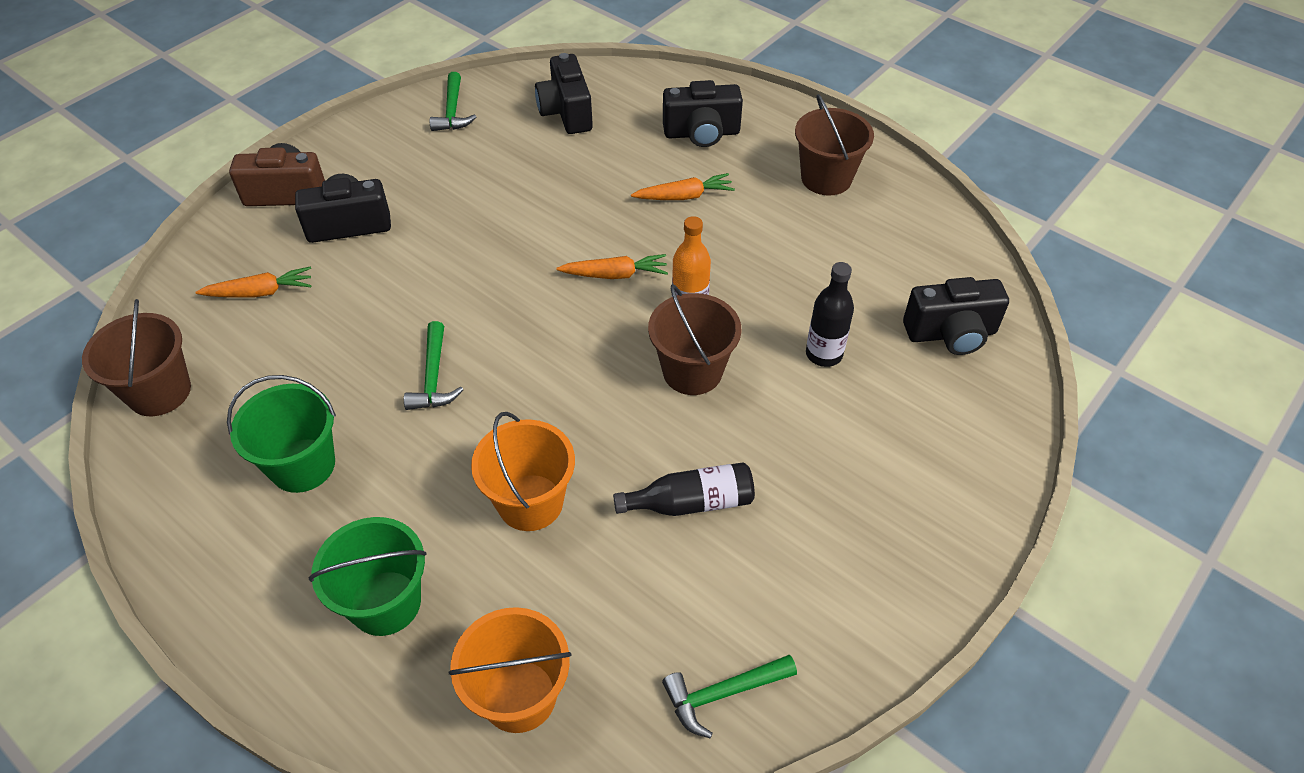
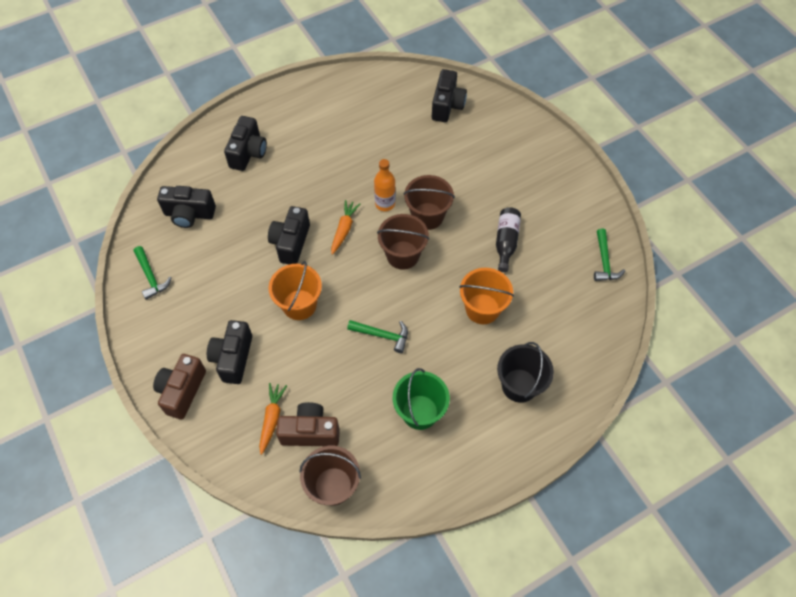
camera: 70 degrees left, 10 degrees up
(245, 340) = (310, 432): none -> brown camera
(385, 603) = (519, 385): green bucket -> black bucket
(452, 111) = (151, 277): green hammer -> green hammer turned 45 degrees clockwise
(519, 695) = (584, 339): orange bucket -> orange bucket (299, 305)
(563, 224) = (291, 243): none -> black camera
(684, 196) = (298, 178): orange carrot -> none
(824, 354) = (439, 159): black bottle -> none
(826, 178) = (317, 111): brown bucket -> brown bucket (402, 255)

